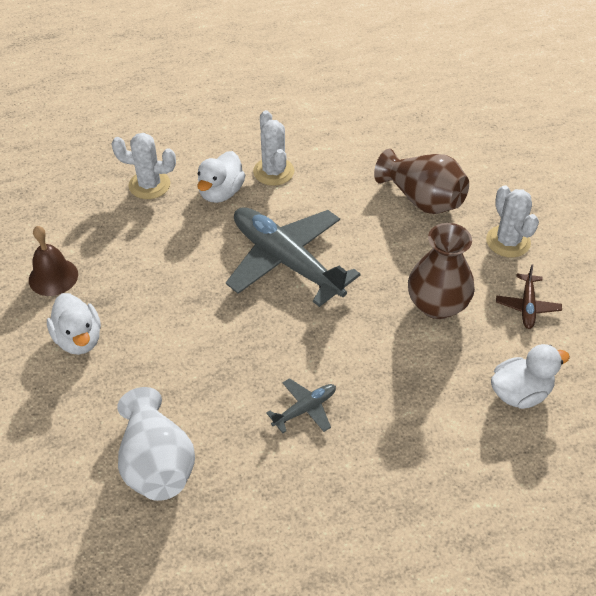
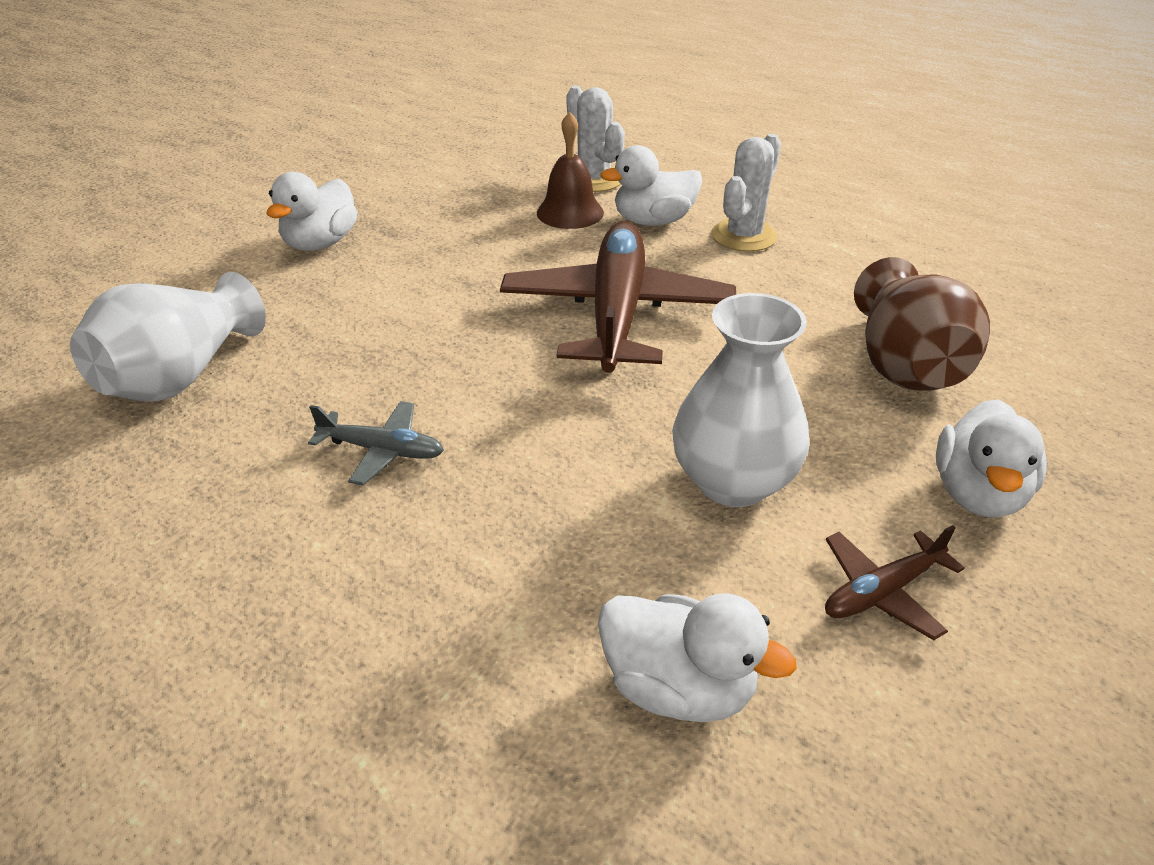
camera: 50 degrees right, 10 degrees down
(53, 277) = (390, 192): brown bell -> brown bell (570, 212)
(286, 262) = (616, 313): grey plane -> brown plane
(437, 305) = (733, 481): brown vase -> white vase
(508, 241) = (977, 493): white cactus -> white duck

